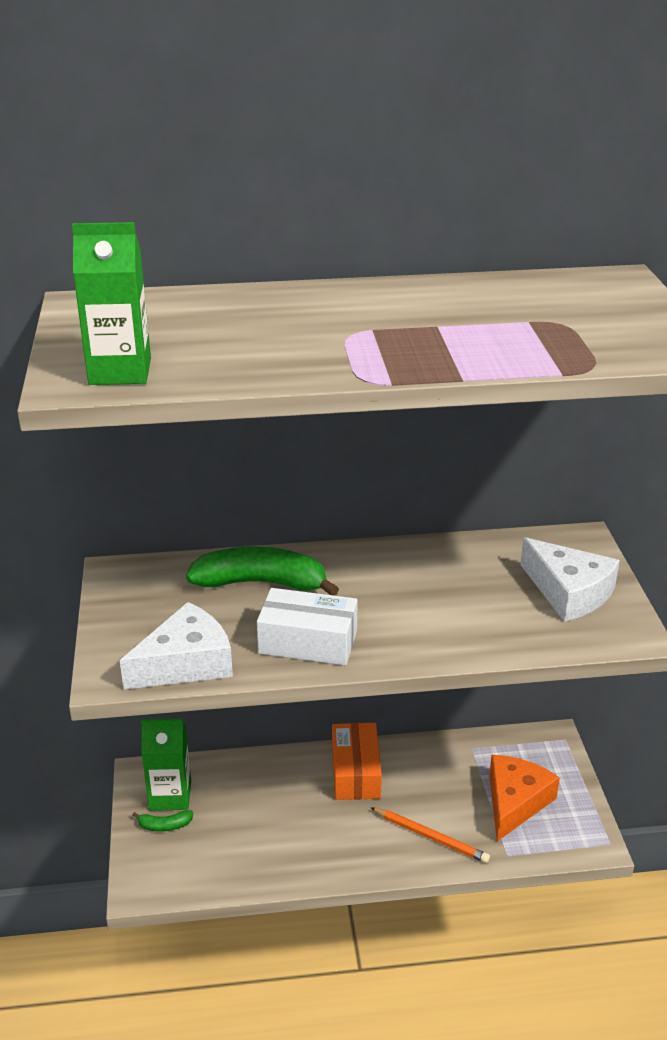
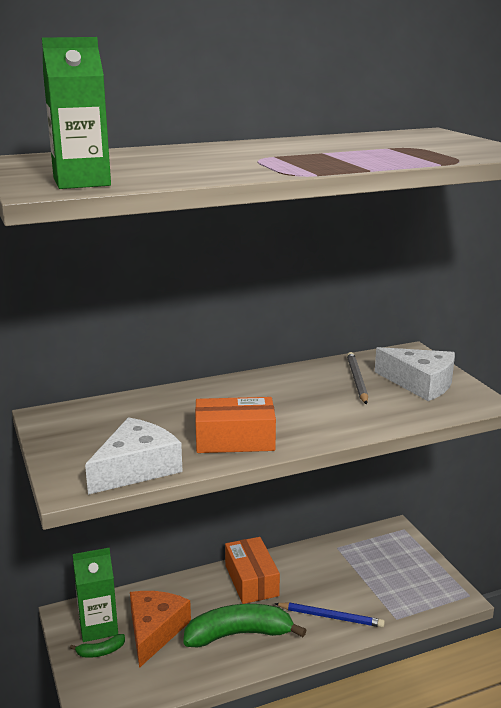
camera: 15 degrees left, 10 degrees down
(261, 583) = (176, 407): green banana -> green banana (239, 634)
(308, 642) = (235, 440): white box -> orange box
(430, 836) = (330, 617): orange pencil -> blue pencil
(491, 574) = (356, 380): none -> grey pencil
(515, 802) = (386, 579): orange cheese -> orange cheese (155, 631)

